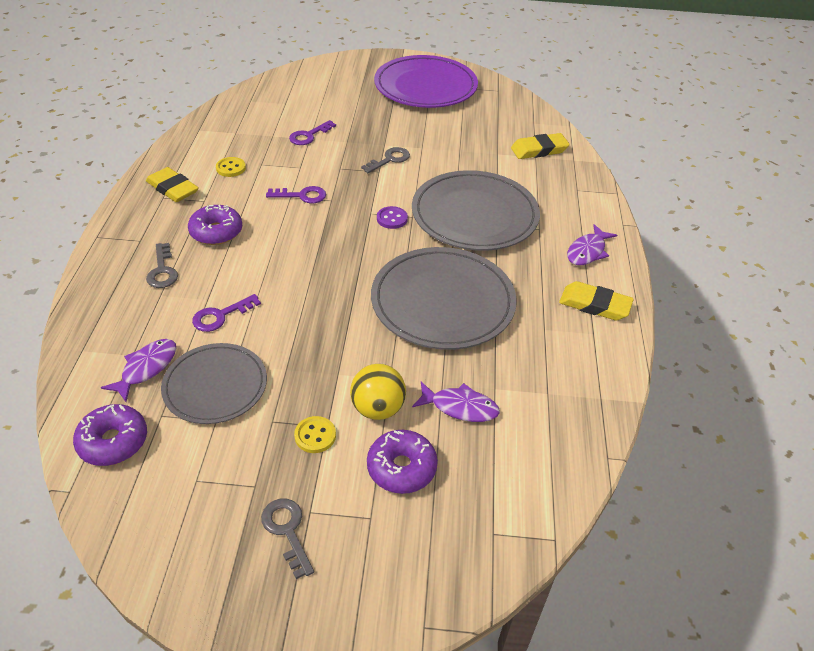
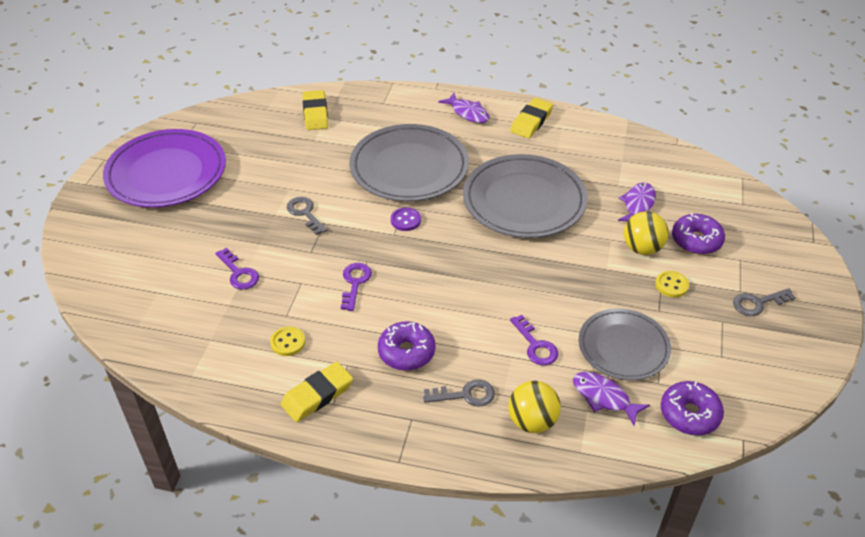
camera: 80 degrees left, 0 degrees up
(124, 315) = (532, 421): none -> yellow ball

